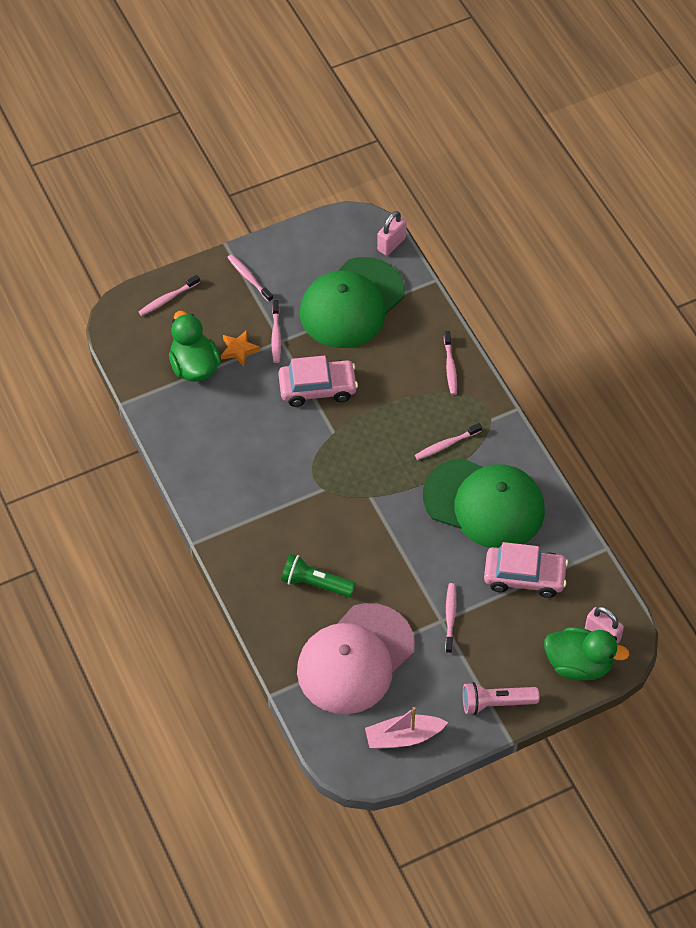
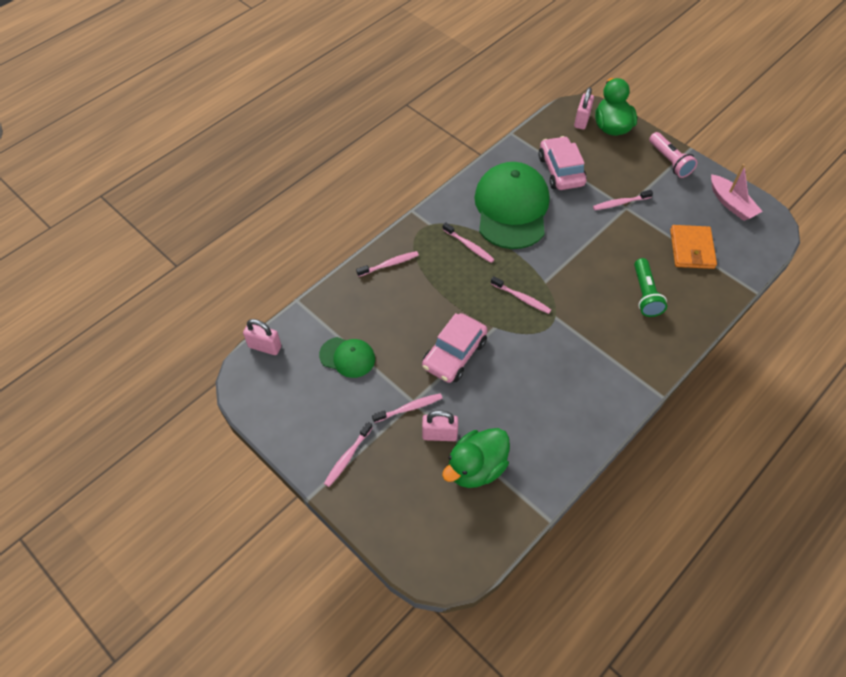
camera: 110 degrees left, 0 degrees up
(168, 299) = (402, 527): pink toothbrush -> pink toothbrush (521, 298)
(239, 350) = (439, 434): orange star -> pink padlock
(317, 388) = (454, 354): pink car -> pink car turned 120 degrees counterclockwise
(352, 303) = (347, 357): green cap -> green cap, size x0.49
(355, 659) = (691, 249): pink cap -> orange wallet

